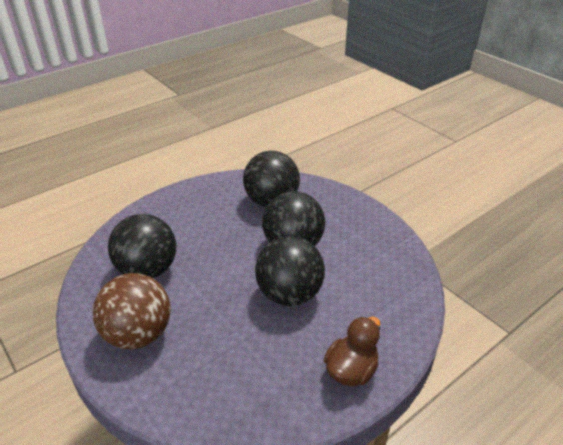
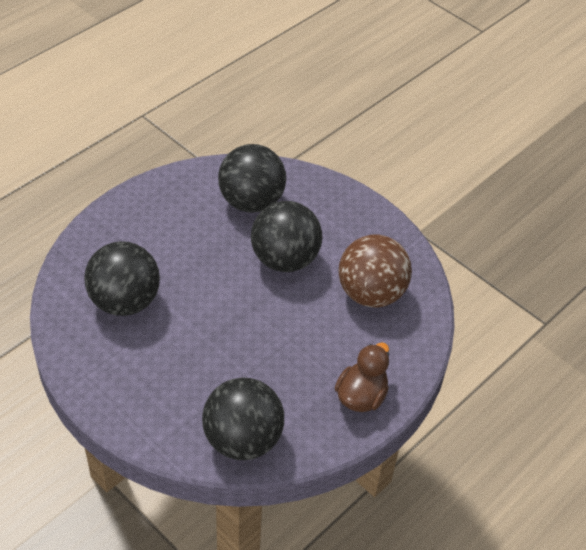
camera: 10 degrees left, 10 degrees up
(138, 334) = (135, 375): brown ball -> brown ball (371, 293)
(289, 294) = (289, 319): black ball -> black ball (242, 439)

